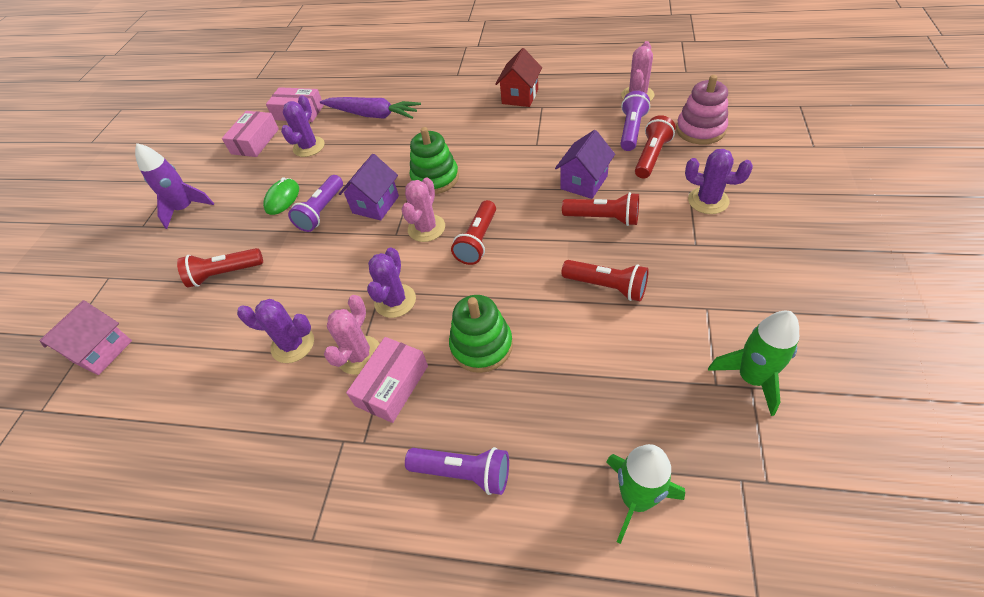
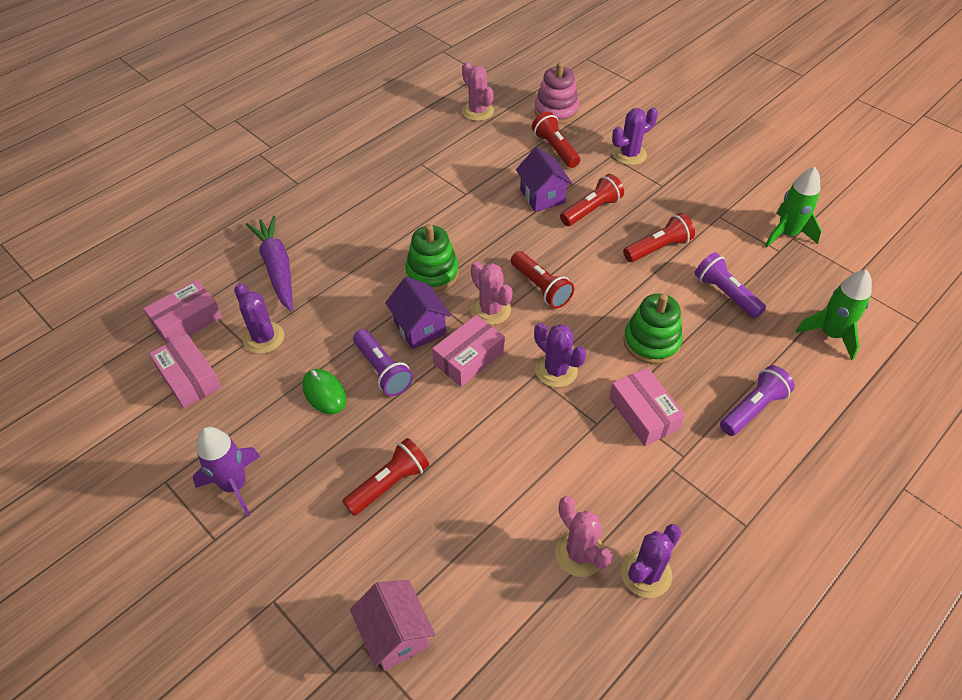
camera: 60 degrees left, 0 degrees up
(224, 274) = (389, 483): red flashlight -> red flashlight turned 150 degrees counterclockwise
(293, 344) = (540, 462): purple cactus -> purple cactus (646, 573)
(359, 355) = (594, 420): pink cactus -> pink cactus (579, 553)
(368, 245) = (469, 357): none -> pink box
(372, 115) = (277, 268): purple carrot -> purple carrot turned 75 degrees counterclockwise
(520, 96) = (389, 166): red house -> none
(631, 130) = (514, 139): purple flashlight -> purple flashlight (725, 294)

